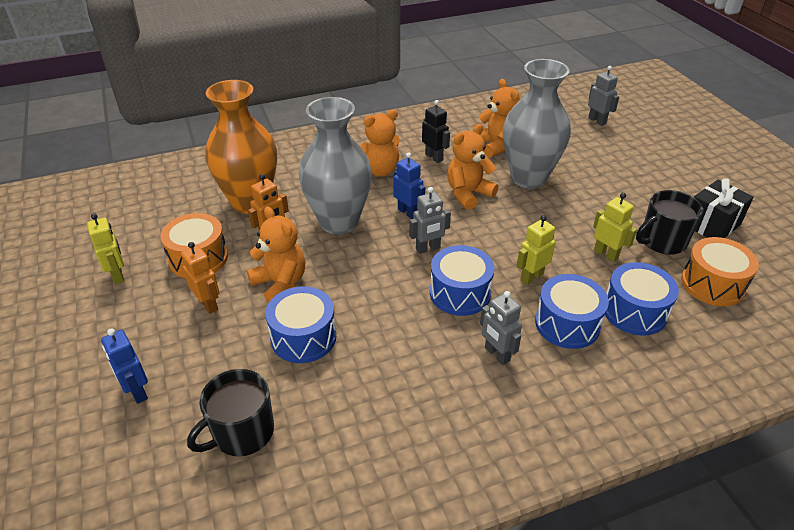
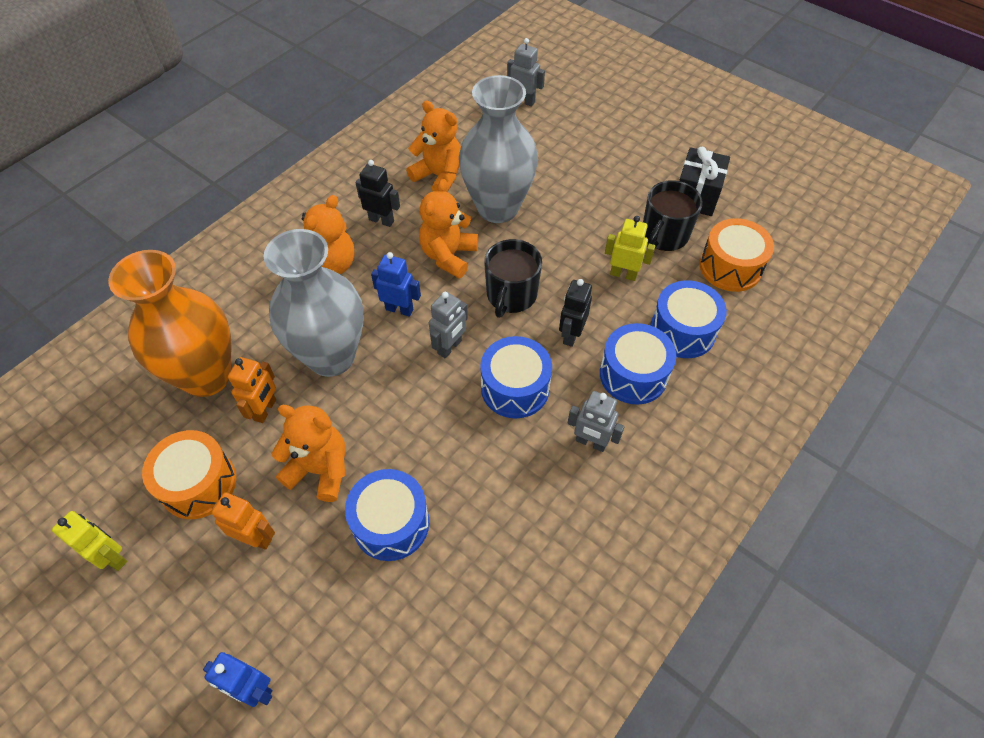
camera: 30 degrees left, 15 degrees up
(242, 432) = (403, 668): black mug -> black mug (511, 295)
(531, 277) = (571, 335): yellow robot -> black robot

